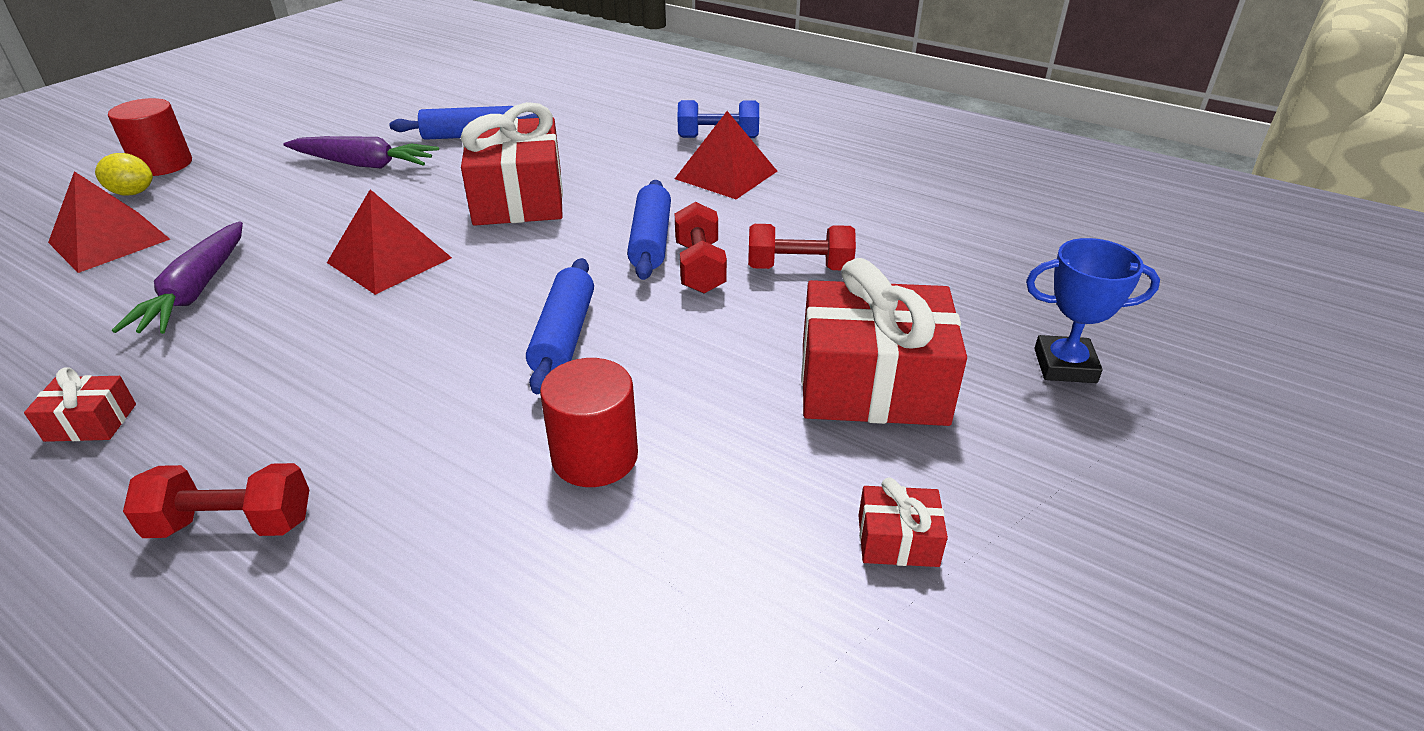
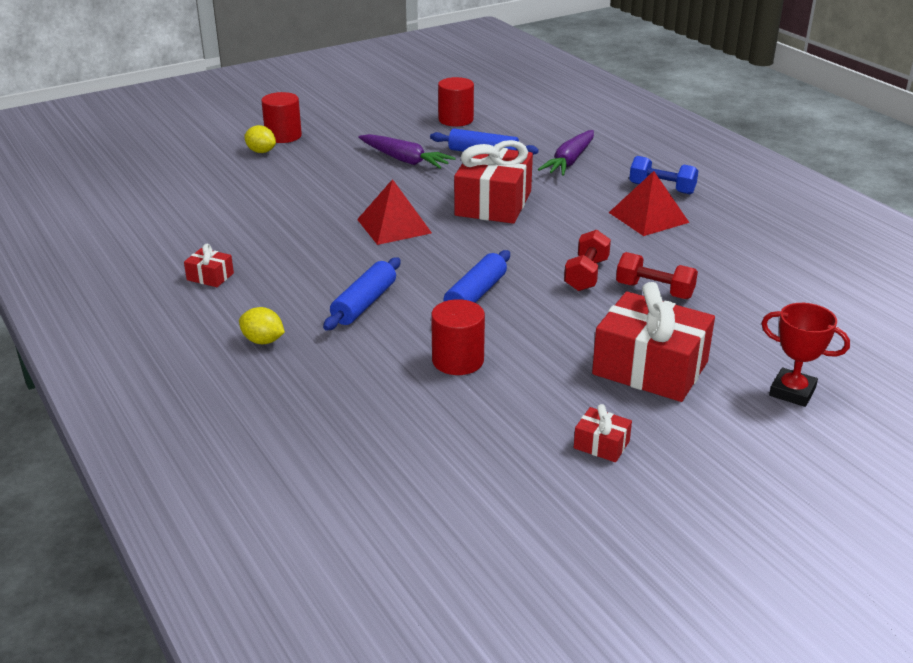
camera: 25 degrees right, 5 degrees down
(109, 241) = (241, 179): red pyramid -> none
(196, 291) = (280, 220): purple carrot -> purple carrot (569, 161)
(232, 524) = (263, 341): red dumbbell -> yellow lemon
(412, 102) = (456, 120): none -> red cylinder
(651, 241) = (565, 251): blue rolling pin -> blue rolling pin (364, 304)
(1065, 366) = (792, 392): blue trophy -> red trophy

